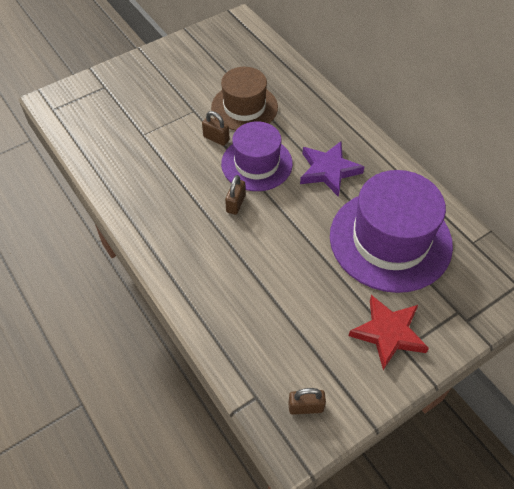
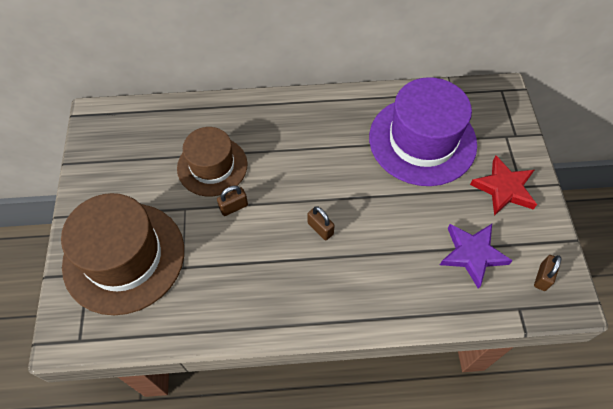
camera: 60 degrees left, 5 degrees up
(130, 98) = (124, 257): none -> brown hat
(256, 163) = (286, 190): purple hat -> none
(328, 170) = (328, 142): purple star -> purple star (472, 254)

